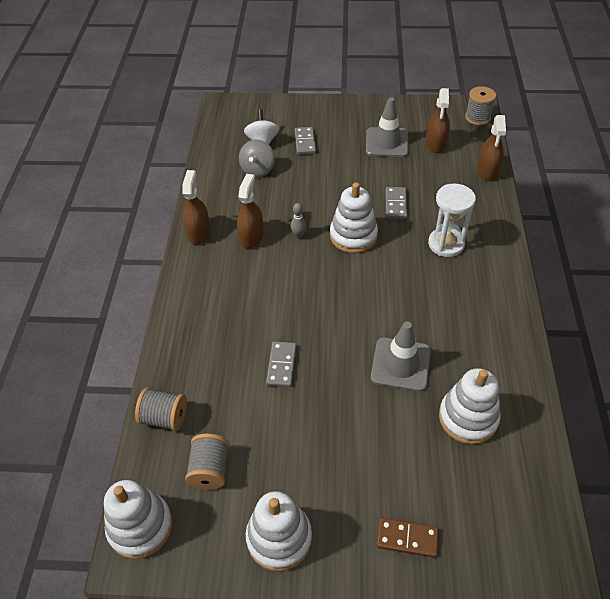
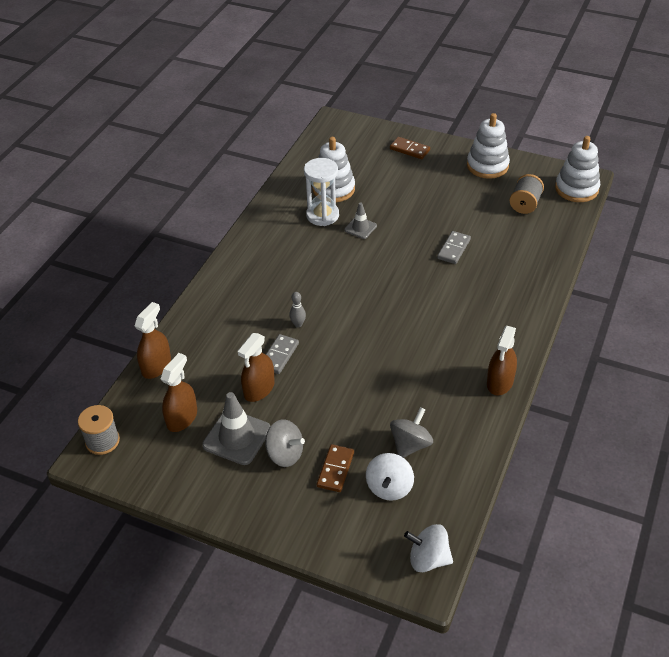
camera: 160 degrees left, 5 degrees down
(165, 418) = (554, 239): grey spool -> none
(223, 114) = (428, 559): none -> white spinning top
(251, 237) = (444, 362): brown spray bottle -> brown spray bottle (259, 389)
(298, 235) = (395, 350): grey bowling pin -> grey bowling pin (298, 324)
(305, 142) = (335, 469): grey domino -> brown domino
(346, 142) = (285, 454): none -> grey spinning top
(353, 236) = (341, 335): white stacking toy -> none
(400, 364) = (360, 228): grey traffic cone -> grey traffic cone, size x0.58
(446, 244) = (259, 303): white hourglass -> white hourglass (322, 215)

